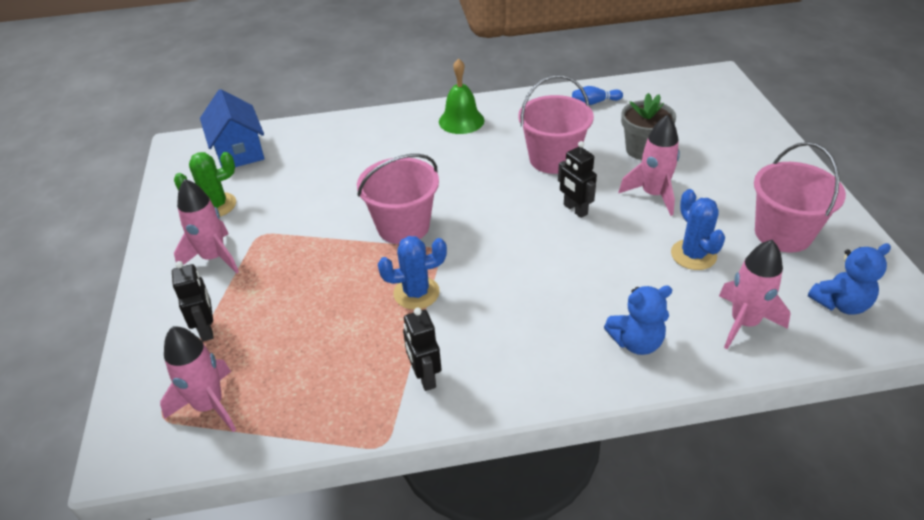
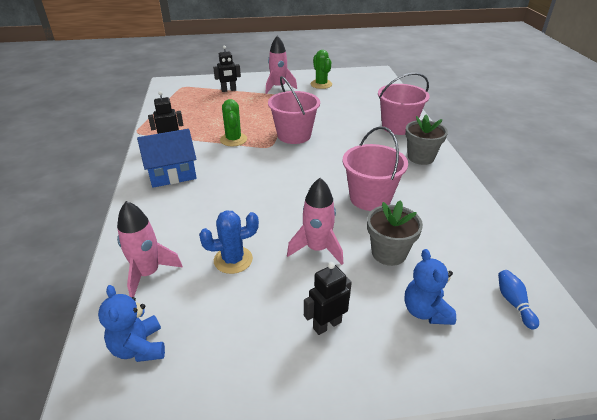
camera: 90 degrees right, 5 degrees down
(209, 405) = (183, 94): pink rocket -> none
(239, 151) = (372, 86): blue house -> blue house (172, 174)
(416, 293) = (233, 139): blue cactus -> green cactus
(461, 121) = (420, 157): green bell -> grey flower pot
(575, 209) = (302, 203): black robot -> black robot (327, 325)
(595, 102) = (470, 231): blue bowling pin -> blue bowling pin (513, 303)
(636, 342) = (157, 216): blue teddy bear -> blue teddy bear (425, 311)
(783, 233) = (246, 331): pink bucket -> pink bucket (398, 127)

